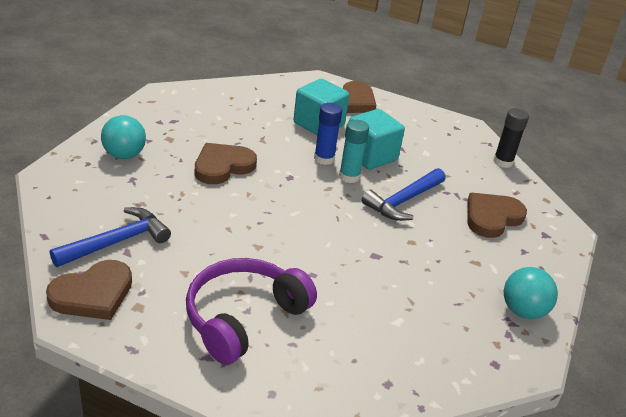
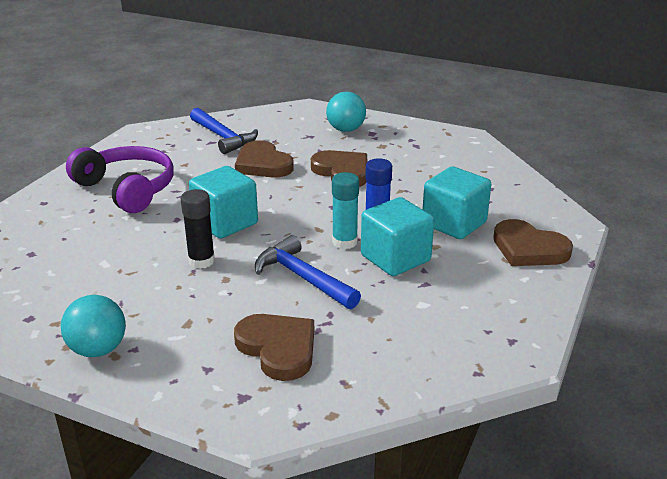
camera: 95 degrees right, 5 degrees down
(93, 294) = (164, 135): brown heart -> brown heart (263, 164)
(319, 241) = (225, 223): none -> turquoise cube
(503, 162) = (426, 380): black glue stick -> black glue stick (201, 261)

